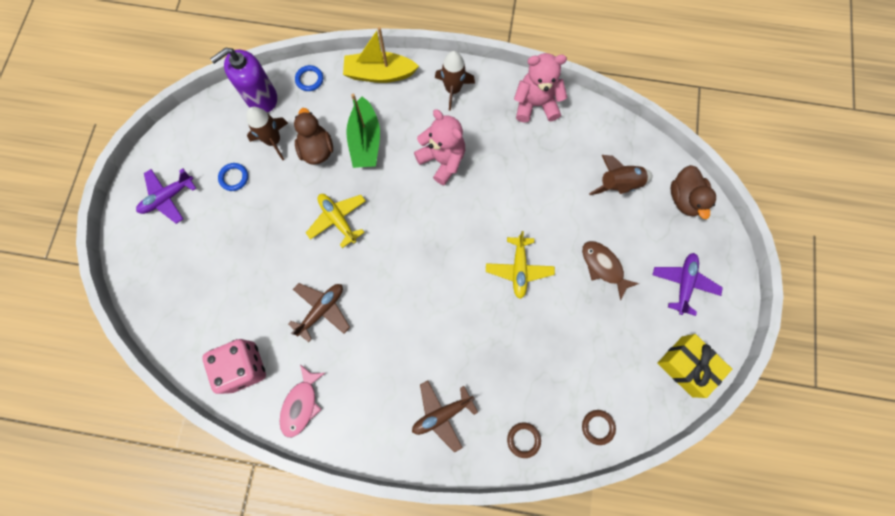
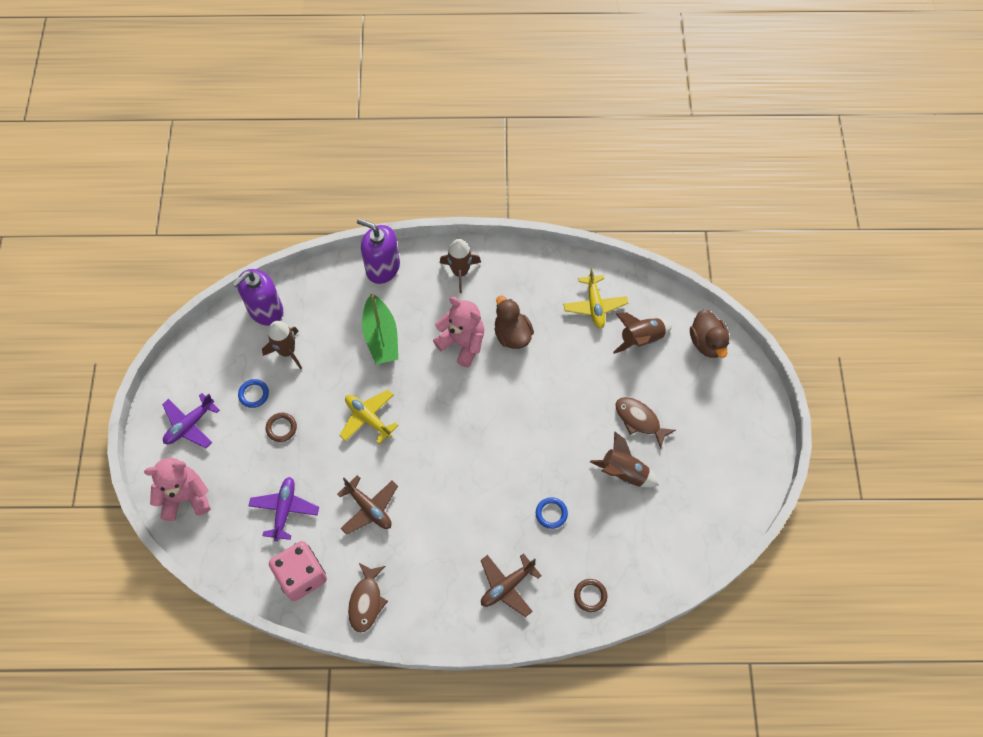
camera: 10 degrees left, 10 degrees down
(301, 404) = (366, 601): pink fish -> brown fish
(309, 79) = (312, 284): blue ring -> blue ring (551, 513)
(317, 149) = (333, 353): brown duck -> brown duck (512, 334)
(322, 310) = (369, 508): brown plane -> brown plane turned 105 degrees clockwise
(379, 74) = (382, 268): yellow boat -> purple soap dispenser
(519, 269) = (557, 436): yellow plane -> yellow plane (594, 305)
(535, 104) = (545, 274): pink teddy bear -> pink teddy bear (185, 497)
(578, 317) = (623, 472): none -> brown rocket
(598, 427) = (659, 571): brown ring -> brown ring (281, 428)
(683, 284) = (719, 423): purple plane -> purple plane (284, 510)
(686, 366) = (735, 500): yellow gift -> none

